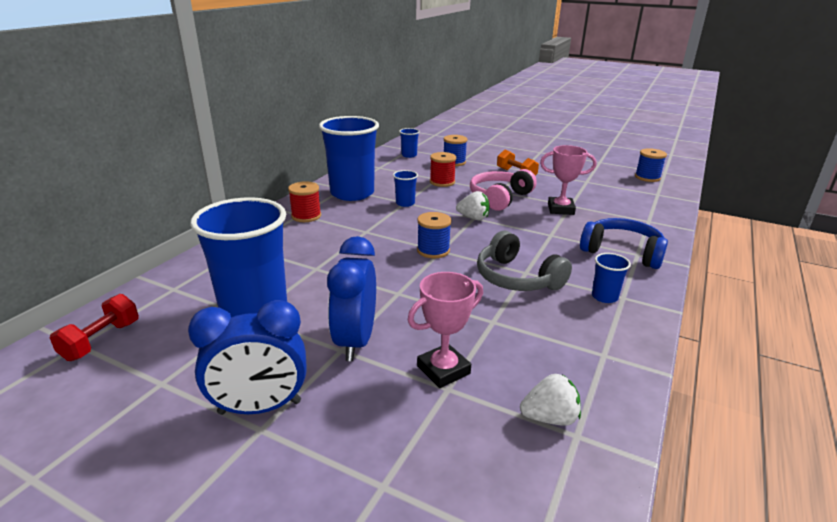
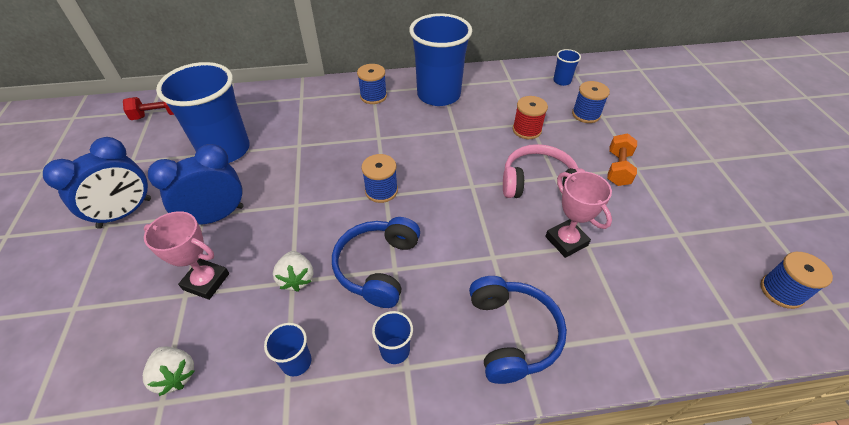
camera: 55 degrees right, 20 degrees up
(260, 407) = (125, 213): blue clock -> blue clock turned 90 degrees counterclockwise
(306, 216) = (373, 96): red spool -> blue spool
(405, 203) = (453, 131): blue cup -> blue cup (296, 362)
(473, 218) = (471, 186): white strawberry -> white strawberry (297, 278)
(517, 278) = (378, 267): grey headphones -> blue headphones

